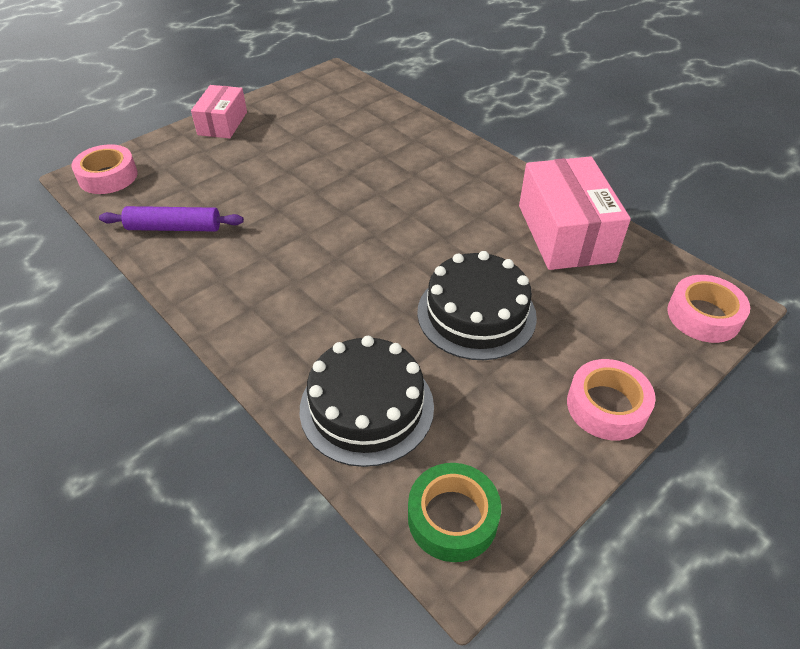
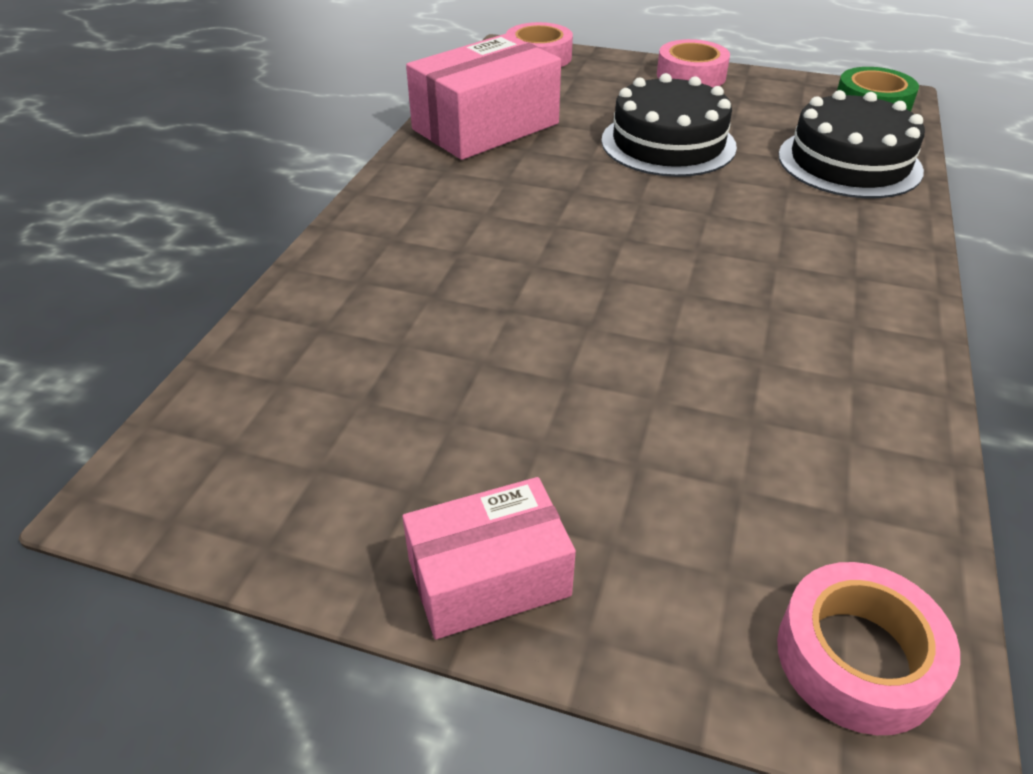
camera: 120 degrees left, 5 degrees down
(174, 228) = (840, 432): purple rolling pin -> none

